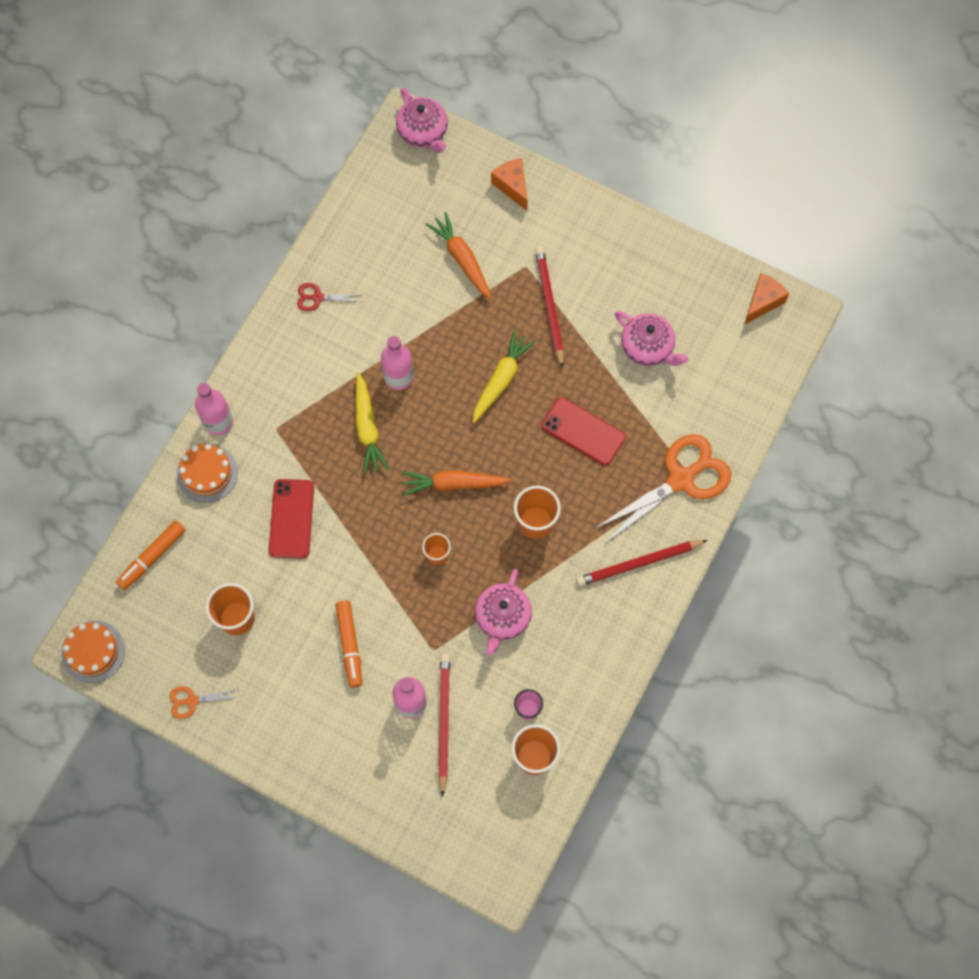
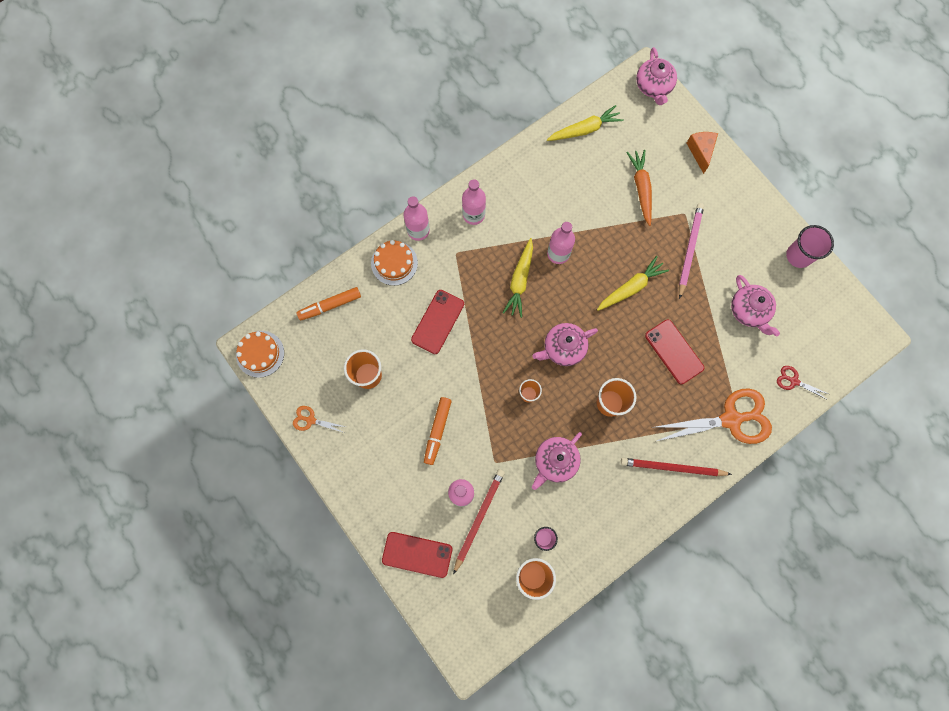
camera: 25 degrees right, 5 degrees up
(277, 374) = (473, 215): none -> pink bottle
(317, 297) = (526, 172): red scissors -> red scissors (793, 381)
(364, 217) = (584, 129): none -> yellow carrot
(390, 795) = (417, 554): none -> red phone
(454, 484) = (563, 348): orange carrot -> pink teapot
(549, 306) = (689, 249): red pencil -> pink pencil
(677, 260) = (798, 256): none -> pink cup
(763, 302) = (850, 314): orange cheese -> none

